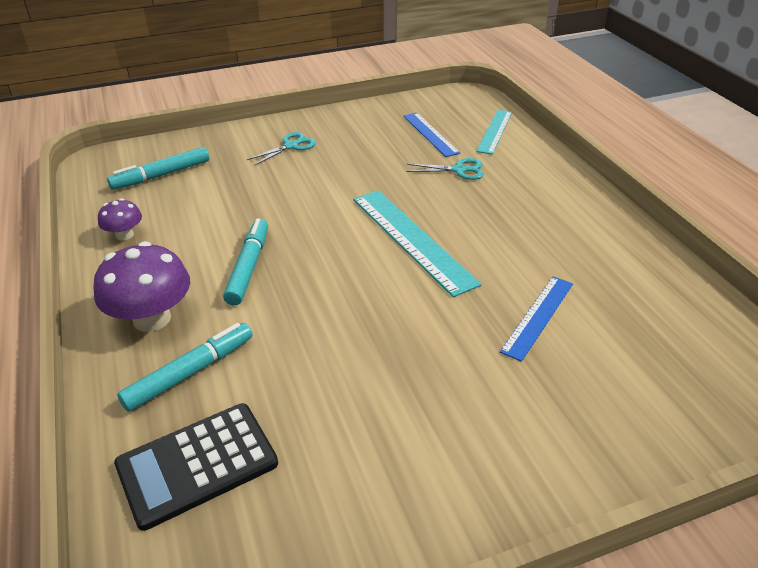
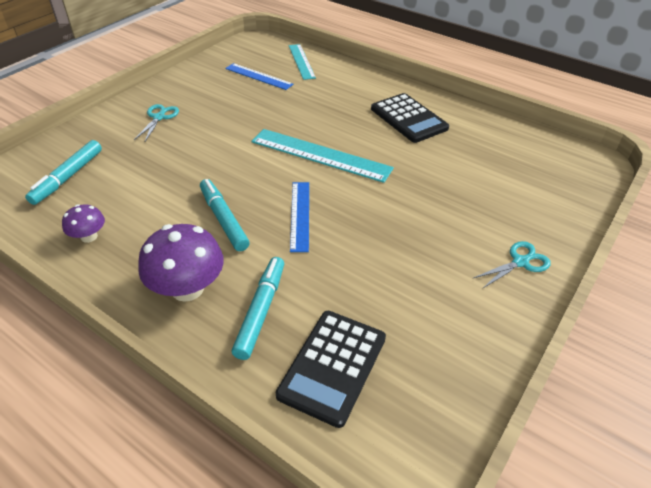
camera: 35 degrees left, 5 degrees up
(459, 170) = (304, 96): turquoise scissors -> turquoise scissors (520, 262)
(538, 316) = (443, 174): blue ruler -> blue ruler (300, 215)
(561, 235) = (408, 118): none -> black calculator

